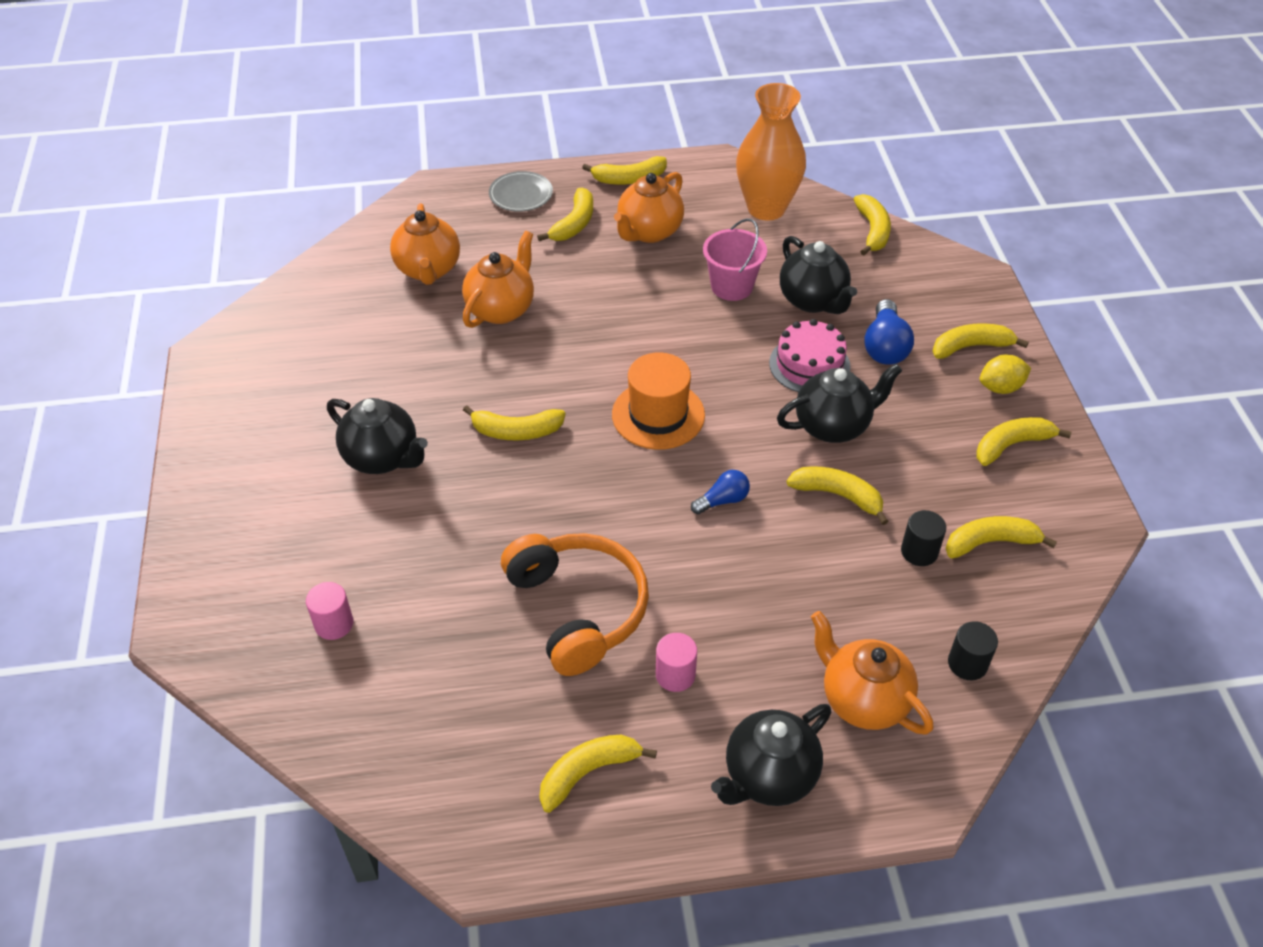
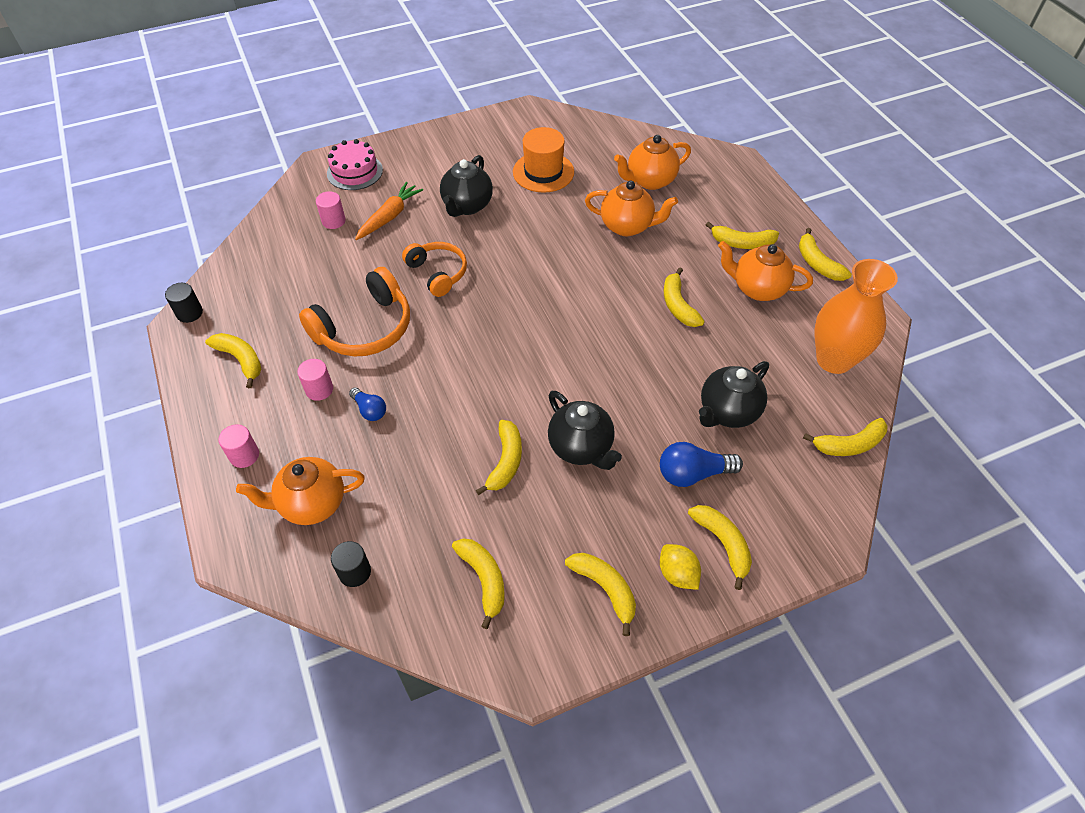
camera: 75 degrees right, 5 degrees up
(360, 551) = (389, 217): none -> orange carrot
(504, 512) = (437, 273): none -> orange headphones
(516, 431) = (511, 262): yellow banana -> yellow banana (678, 305)
(521, 194) = (759, 206): grey plate -> none
(658, 415) = (554, 334): orange hat -> orange hat (543, 172)
(722, 500) = (480, 388): blue light bulb -> blue light bulb (370, 410)
(732, 286) = (718, 353): pink bucket -> none
(769, 776) = (244, 455): black teapot -> pink cylinder
(809, 365) = (646, 421): pink cake -> pink cake (355, 172)
(863, 700) = (312, 504): orange teapot -> orange teapot turned 135 degrees counterclockwise
(919, 551) = (461, 526): black cylinder -> black cylinder (189, 313)

